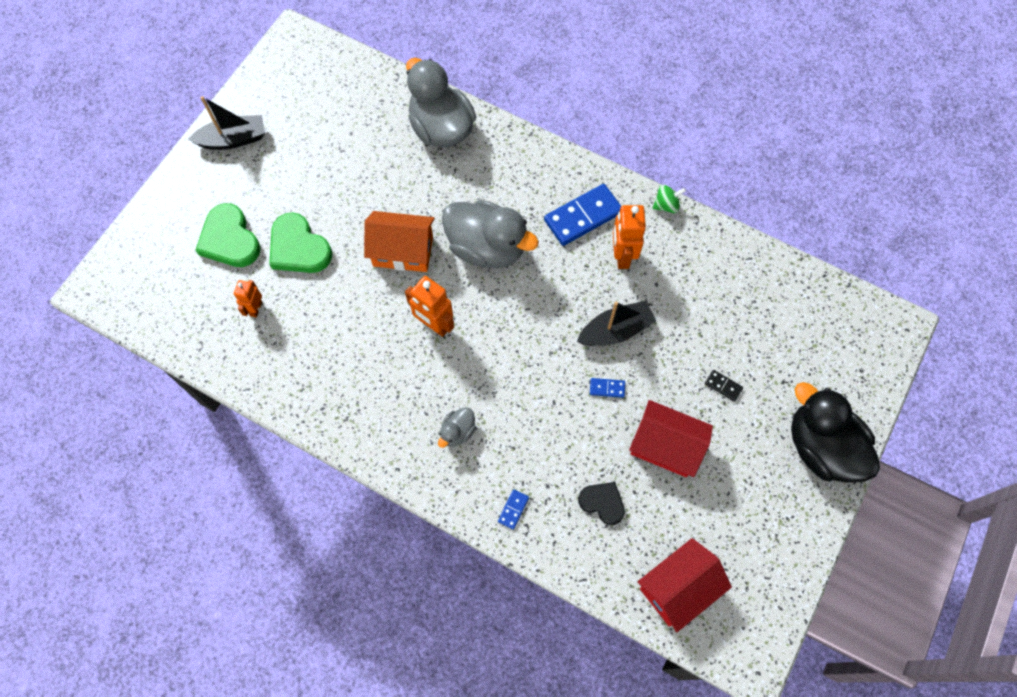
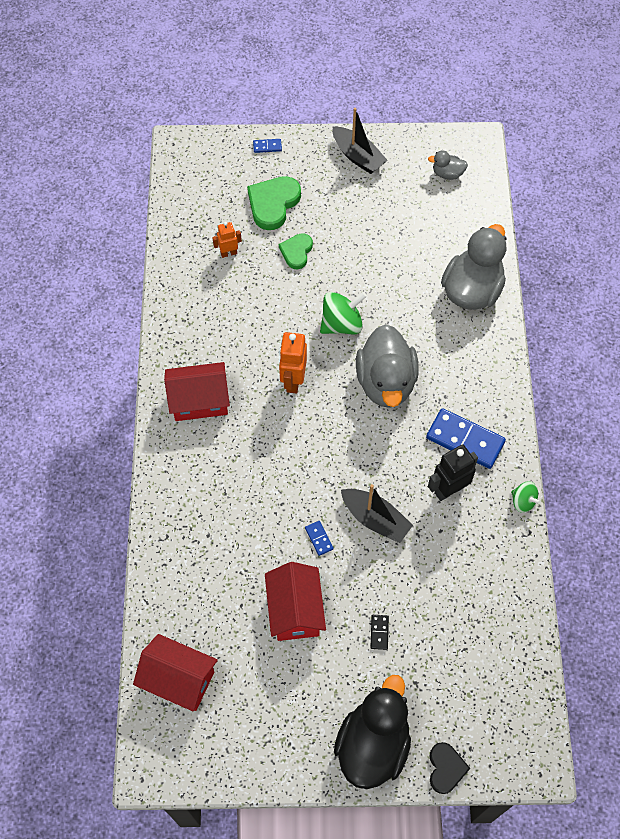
camera: 60 degrees right, 5 degrees down
(299, 248) = (296, 252): green heart -> green heart, size x0.62
(401, 420) = (199, 401): none -> red house
(403, 251) = (341, 324): orange house -> green spinning top
(457, 432) = (214, 446): grey duck -> grey duck (447, 174)
(513, 509) = (174, 520): blue domino -> blue domino (267, 147)
(602, 503) = (217, 584): black heart -> black heart (446, 768)
(622, 256) = (449, 489): orange robot -> black robot

